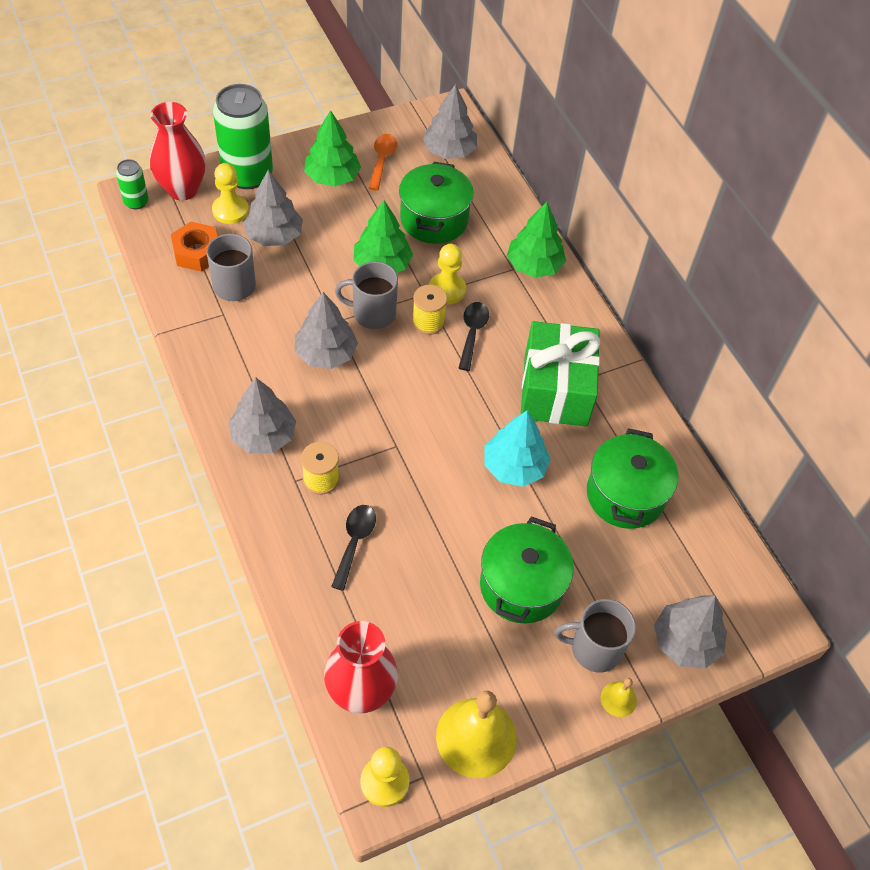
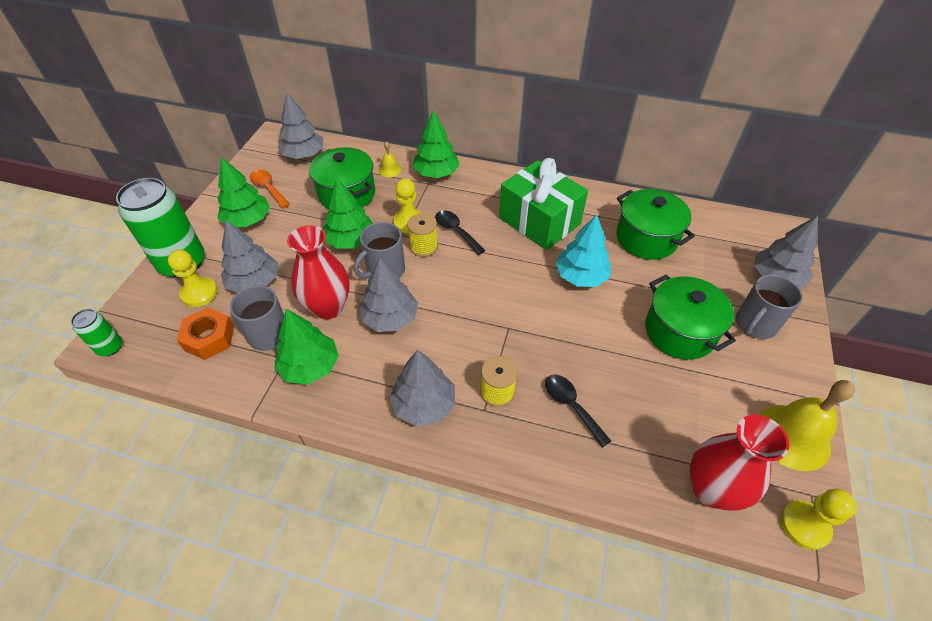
camera: 45 degrees left, 5 degrees down
(182, 189) = (141, 309): red vase -> red vase (328, 307)
(230, 335) = (310, 366): none -> green tree
(618, 699) = (802, 336): yellow bell -> yellow bell (390, 170)

